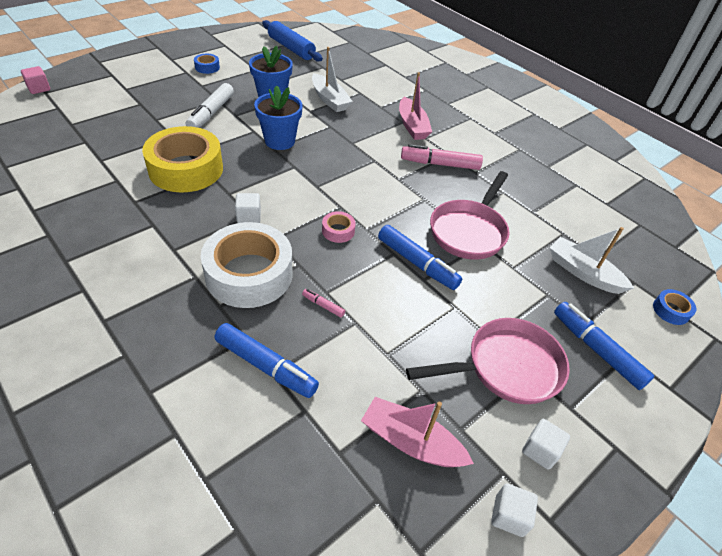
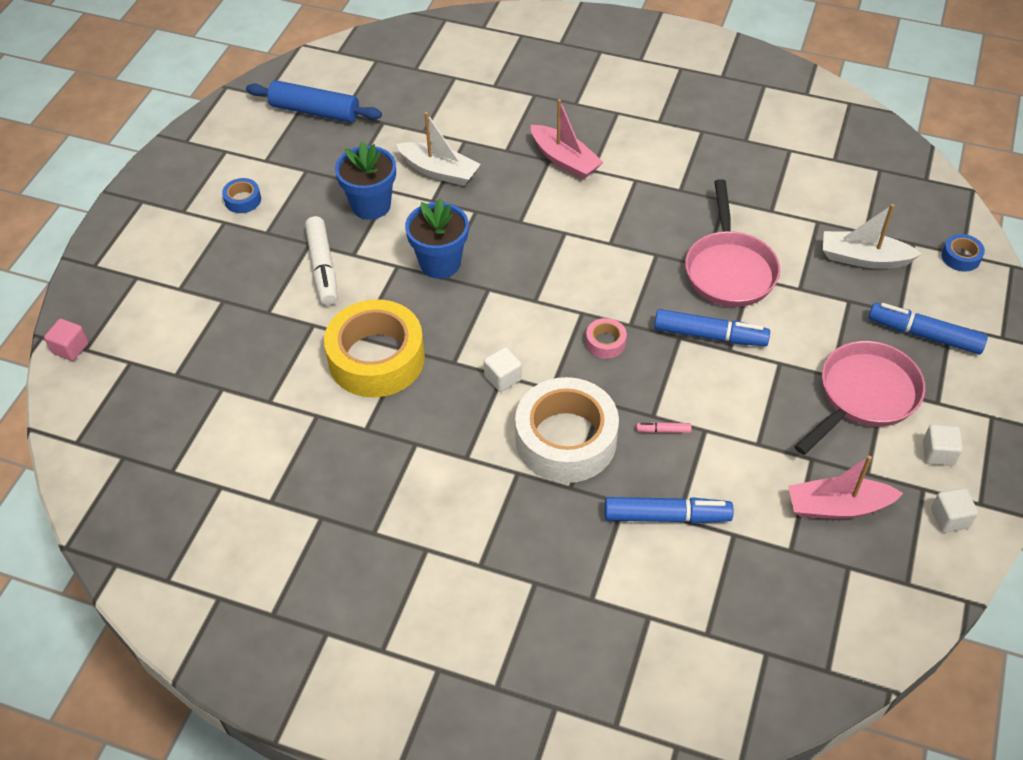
camera: 25 degrees left, 5 degrees up
(440, 164) = (636, 199): pink marker -> none

